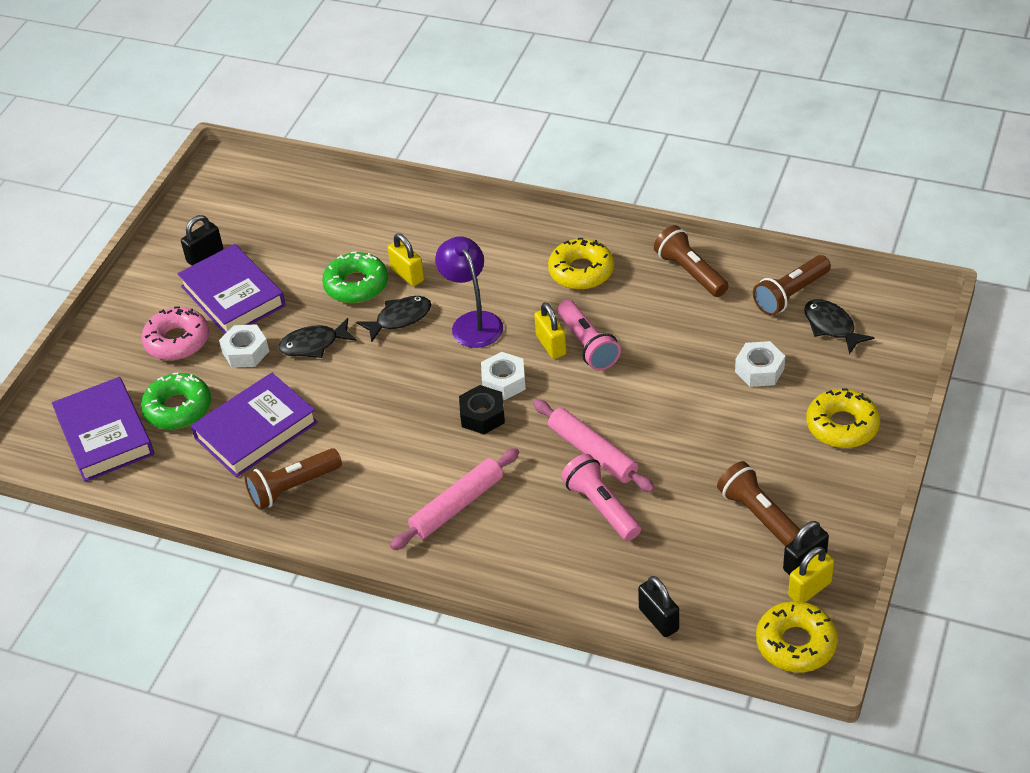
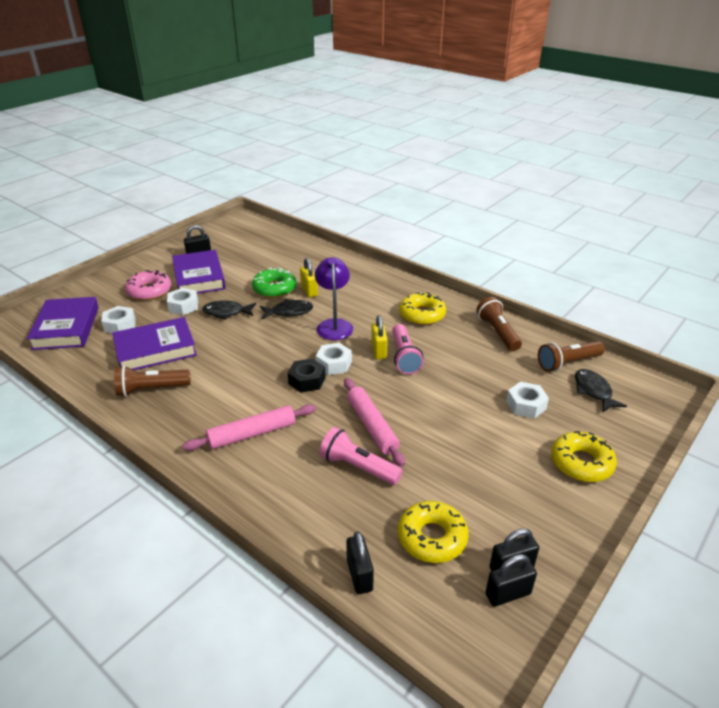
camera: 15 degrees right, 10 degrees down
(178, 408) = (120, 325): green donut -> white nut
(601, 507) = (358, 467): pink flashlight -> pink flashlight turned 45 degrees counterclockwise
(758, 515) = (484, 512): brown flashlight -> none
(796, 643) = (476, 644): yellow donut -> yellow donut (432, 538)
(809, 589) = (508, 594): yellow padlock -> black padlock

